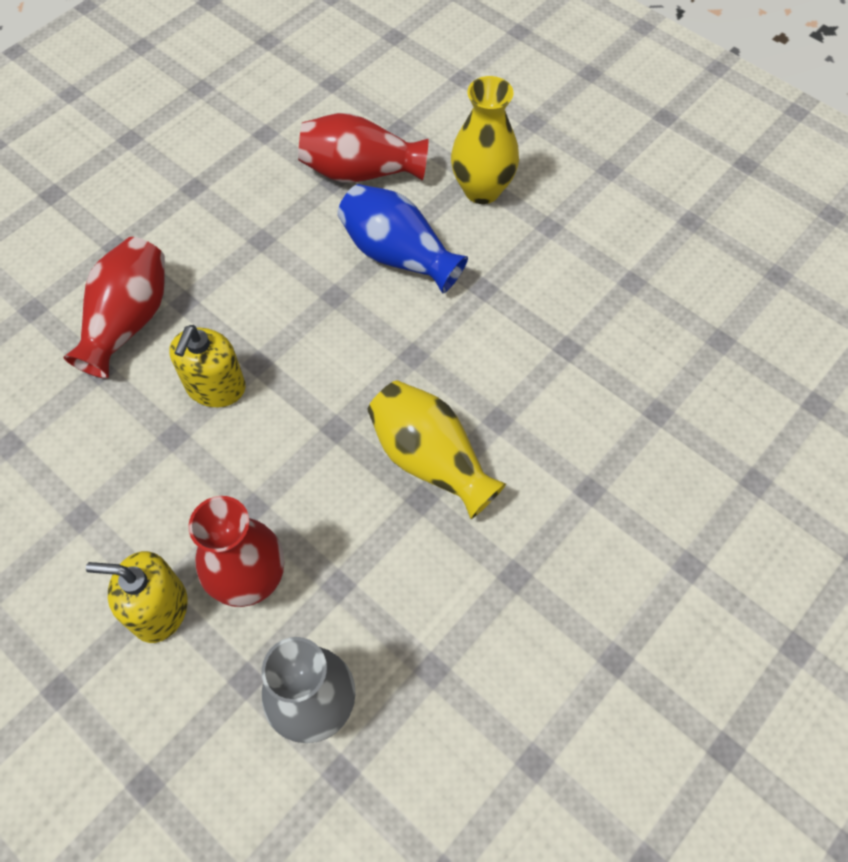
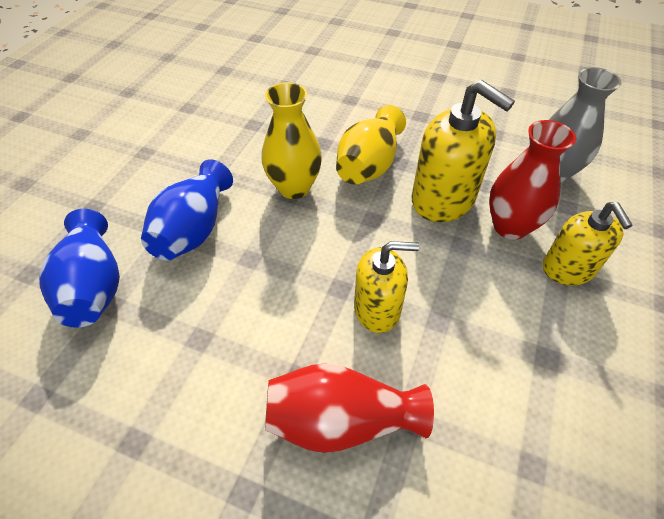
camera: 110 degrees left, 10 degrees down
(330, 522) = (443, 199): none -> yellow soap dispenser
(360, 172) = (94, 286): red vase -> blue vase
(482, 190) = (110, 196): yellow vase -> yellow vase (294, 187)

